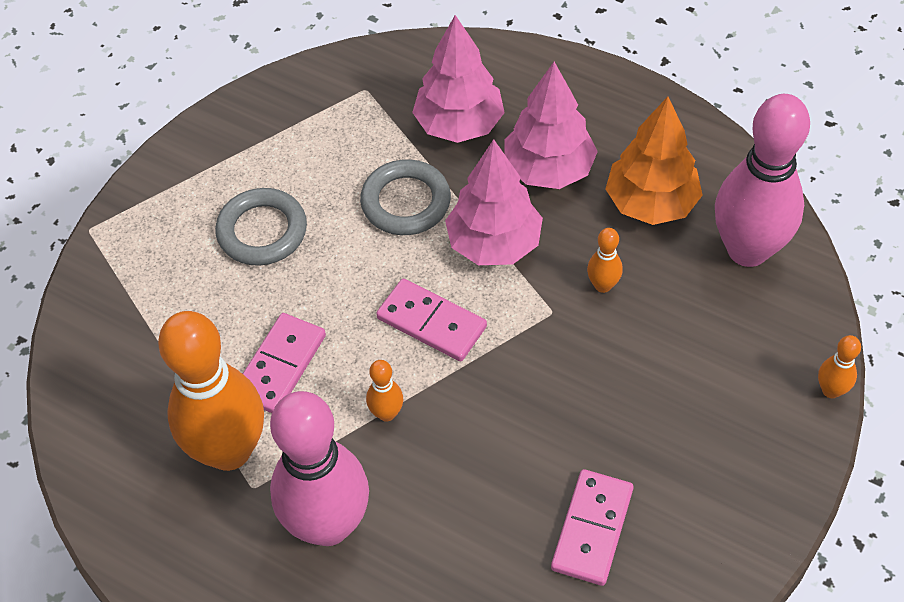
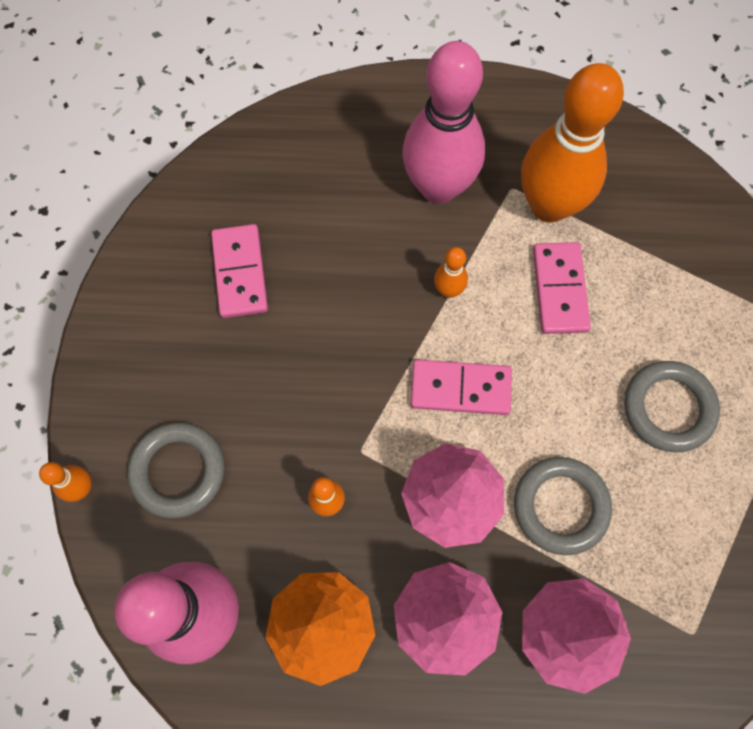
camera: 150 degrees right, 15 degrees up
(731, 366) = (178, 471): none -> grey ring

